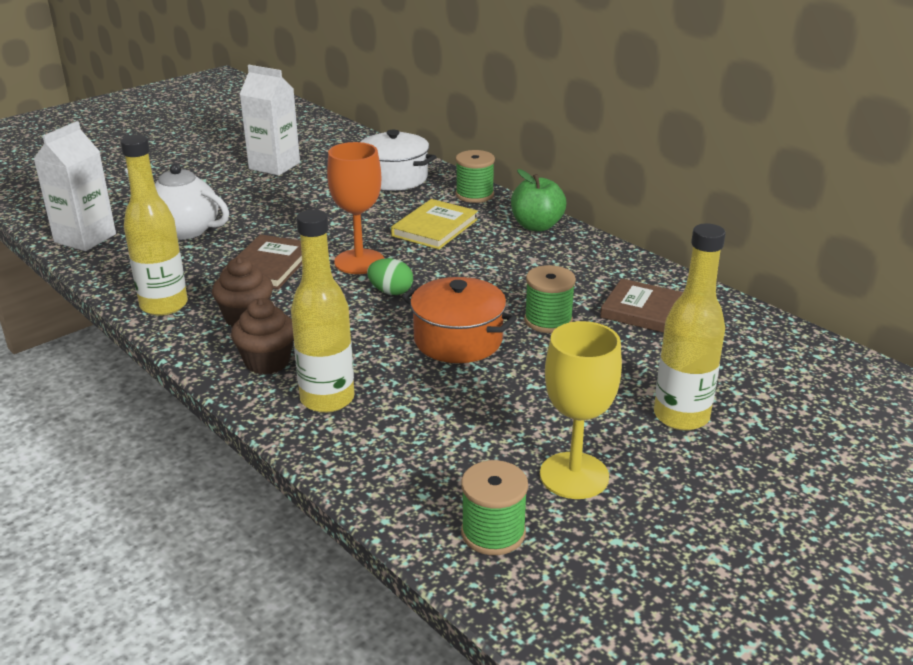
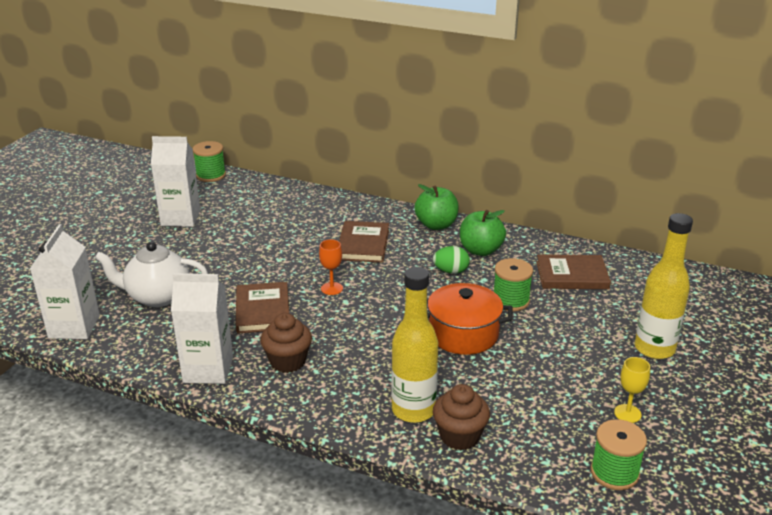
camera: 25 degrees left, 0 degrees up
(164, 305) = (208, 370): yellow bottle -> white carton
(267, 362) = (340, 394): brown cupcake -> brown cupcake (459, 436)
(359, 262) = (332, 288): orange goblet -> orange goblet, size x0.52
(391, 292) = (379, 308): green egg -> green egg (451, 271)
(394, 178) = (292, 207): white pot -> none
(435, 228) = (363, 244): yellow book -> brown book
(474, 195) = (367, 209): green spool -> green spool (211, 175)
(563, 262) = (480, 250): none -> green apple
(574, 475) = (627, 413): yellow goblet -> yellow goblet, size x0.52

